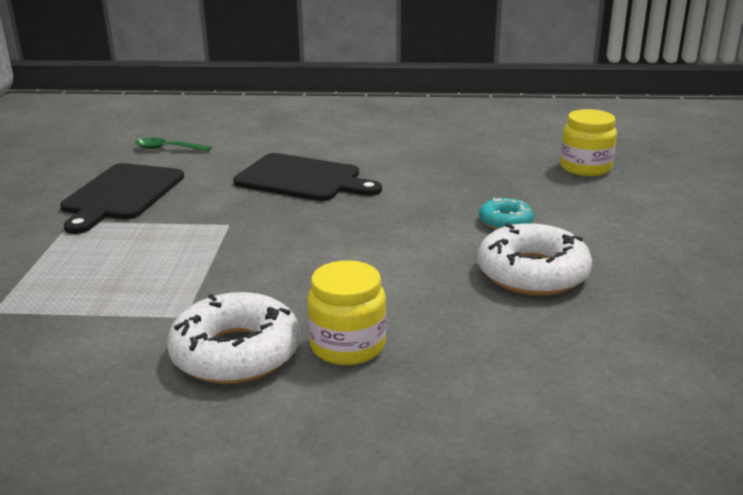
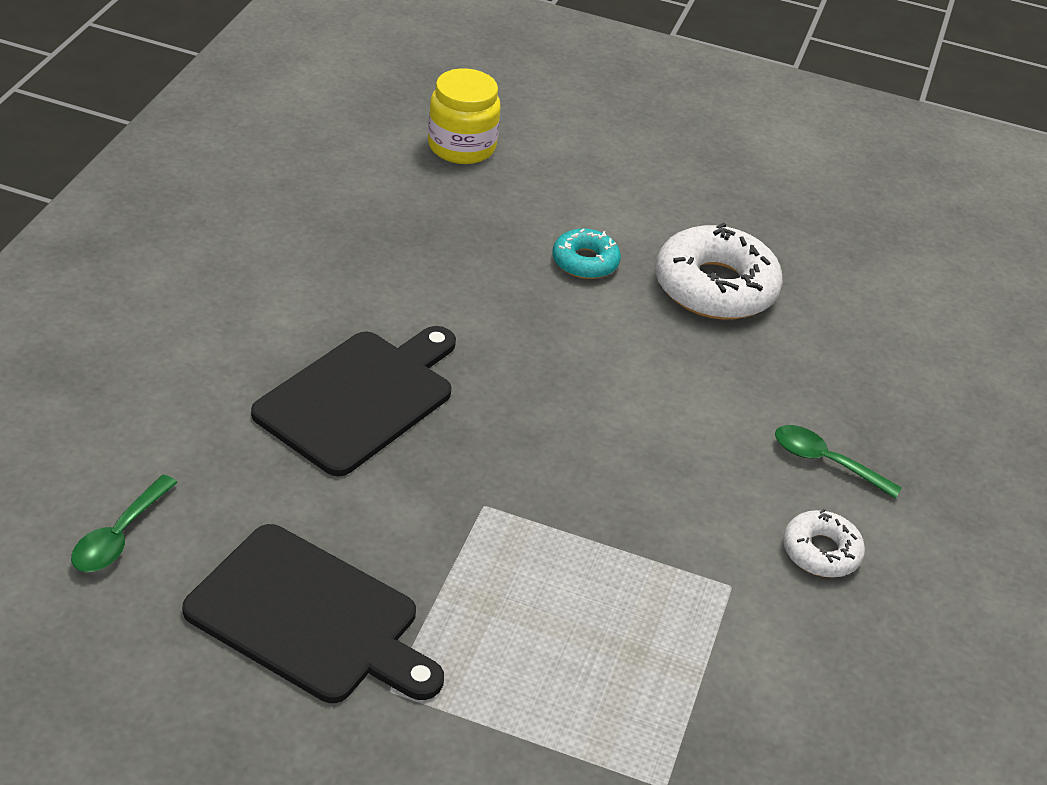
camera: 80 degrees left, 15 degrees up
(236, 353) = (821, 552): white donut -> white donut, size x0.54
(347, 346) = (826, 462): yellow jar -> green spoon

